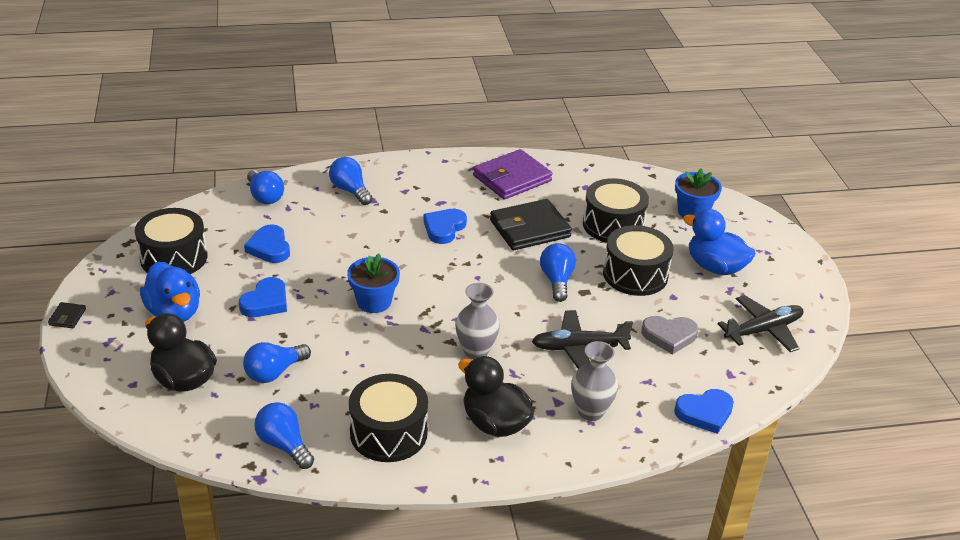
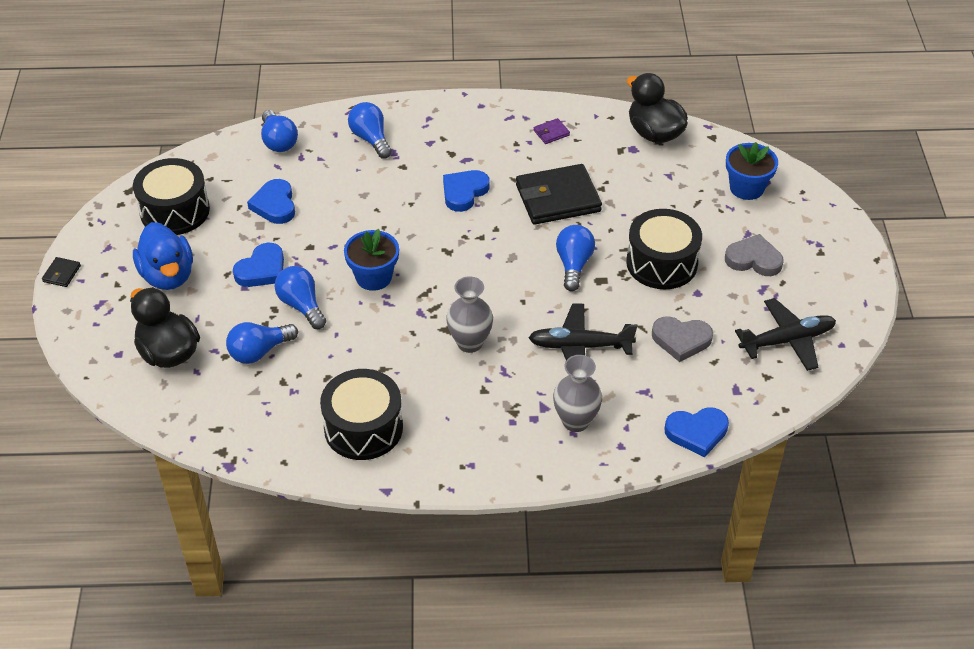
camera: 10 degrees right, 10 degrees up
(284, 445) = (258, 432): blue light bulb -> blue light bulb (301, 305)
(495, 423) = (473, 426): black duck -> black duck (654, 133)
(512, 178) = (551, 133): purple wallet -> purple wallet, size x0.42
(613, 225) = (652, 199): black drum -> none
(715, 267) = (753, 259): blue duck -> grey heart

